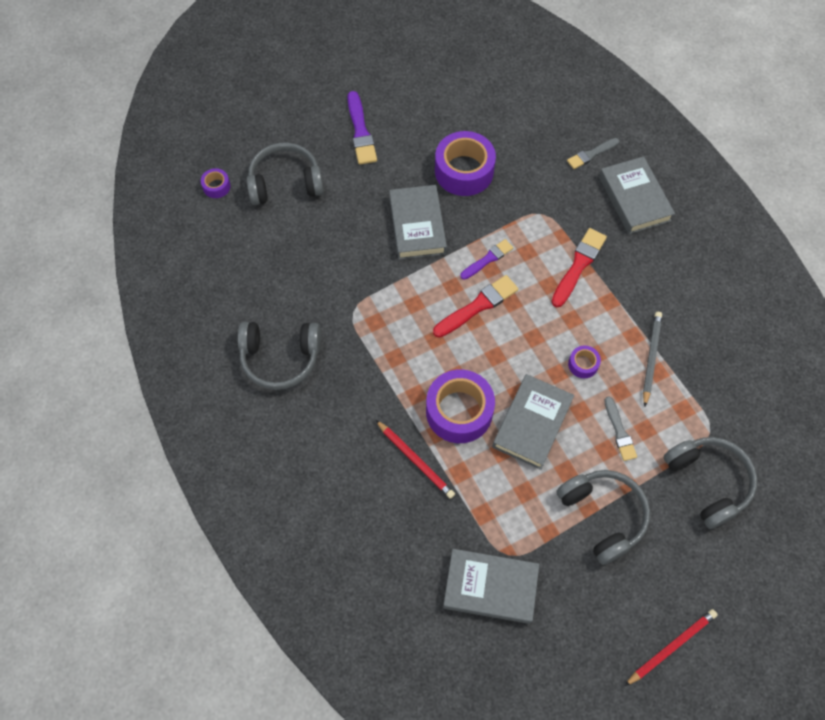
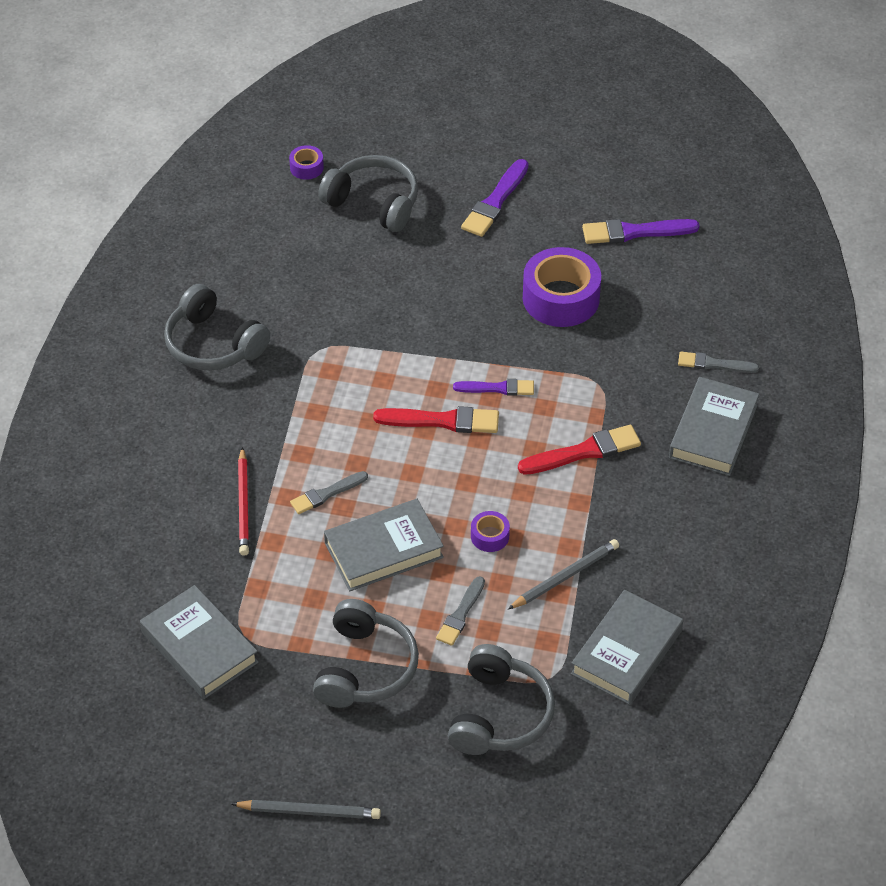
camera: 40 degrees right, 15 degrees down
(417, 225) = (460, 316): grey book -> grey book (626, 652)
(459, 411) = (326, 494): purple tape -> grey brush
(462, 97) = (634, 232): none -> purple brush
(671, 647) = (309, 811): red pencil -> grey pencil

